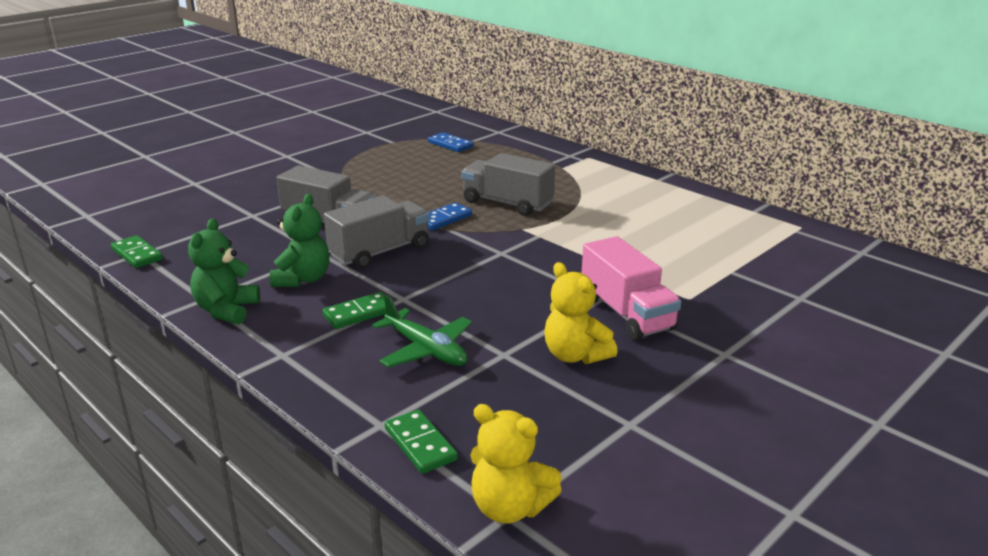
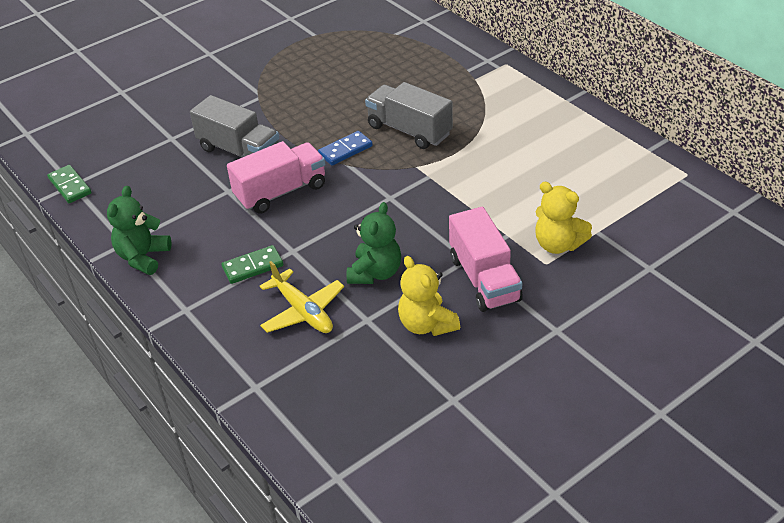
camera: 10 degrees right, 15 degrees up
(303, 279) = (209, 223): green teddy bear -> green teddy bear (375, 273)
(380, 252) = (281, 192): grey truck -> pink truck
(420, 444) = (283, 408): green domino -> none
(426, 350) = (303, 311): green plane -> yellow plane
(450, 144) = (370, 40): blue domino -> none
(510, 507) = (340, 471): yellow teddy bear -> yellow teddy bear (558, 244)

